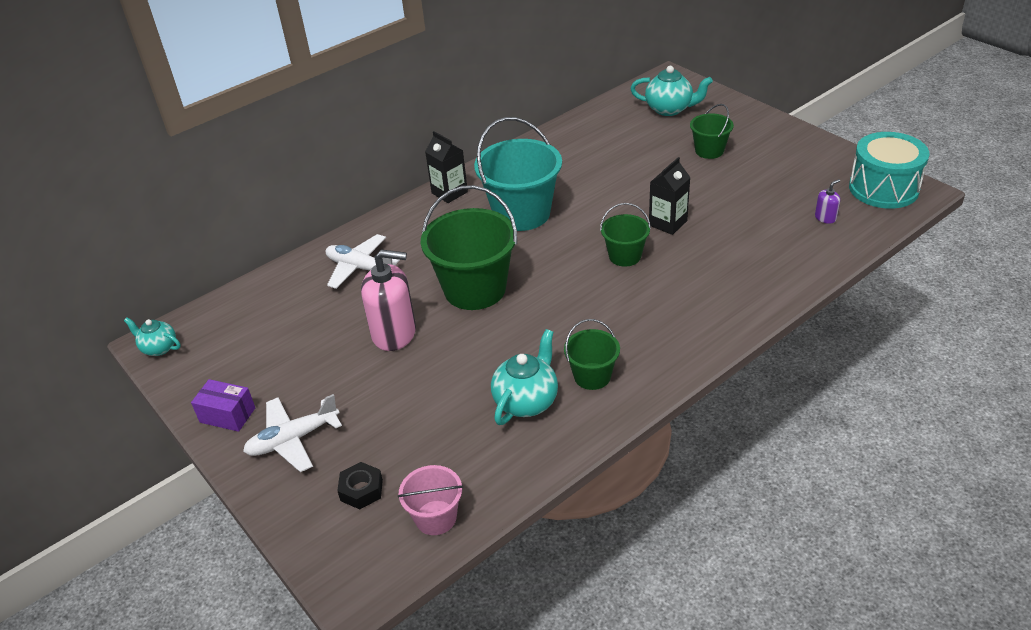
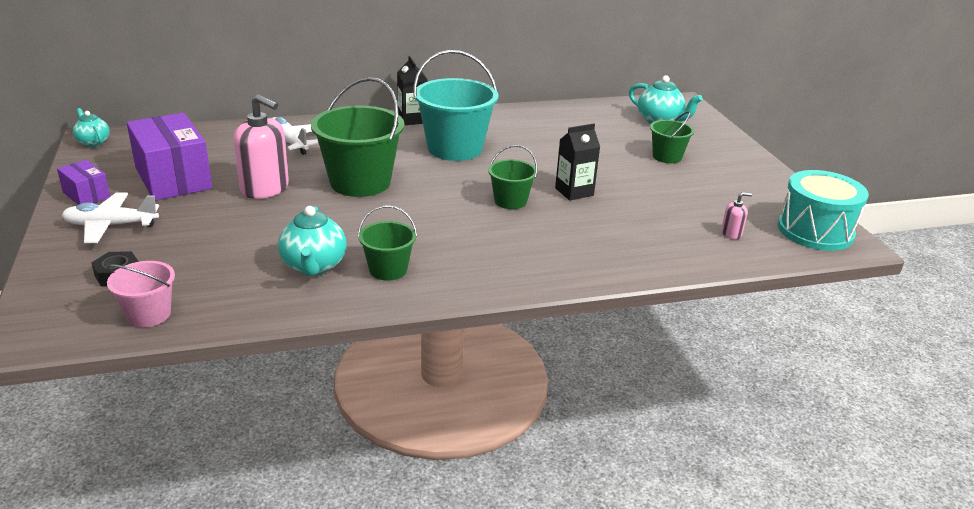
camera: 20 degrees right, 10 degrees down
(293, 358) = (173, 178): none -> purple box
(526, 401) = (314, 266): turquoise teapot -> turquoise teapot turned 120 degrees clockwise
(825, 218) = (731, 233): purple soap dispenser -> pink soap dispenser

